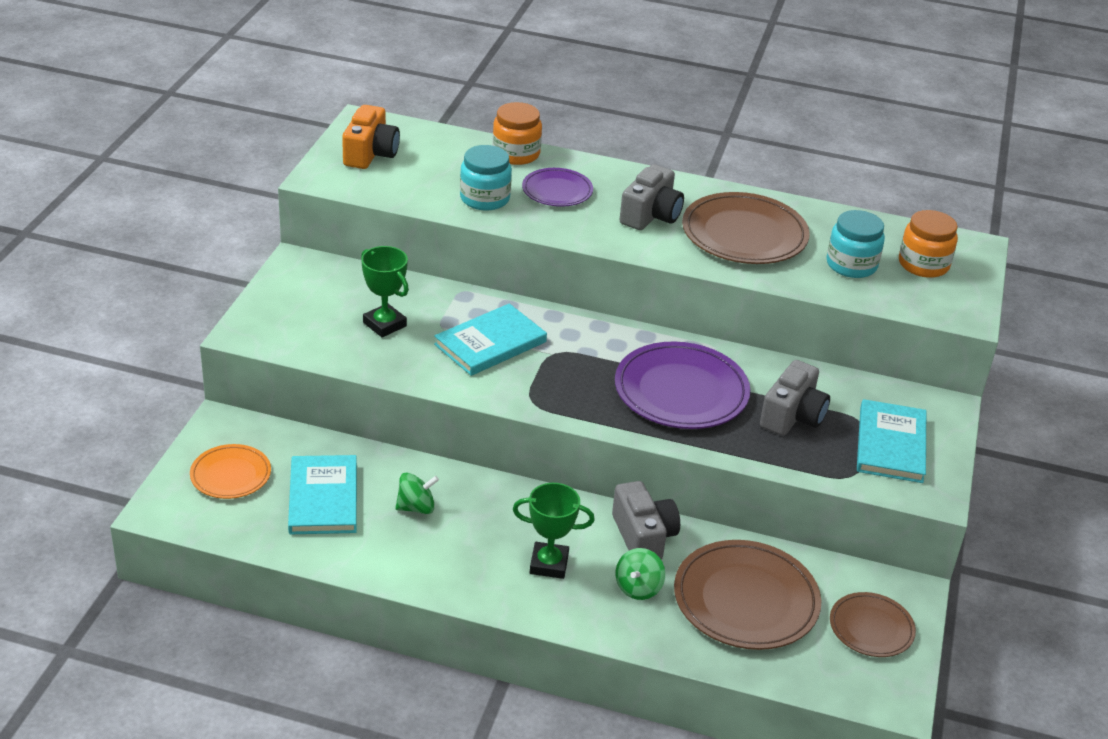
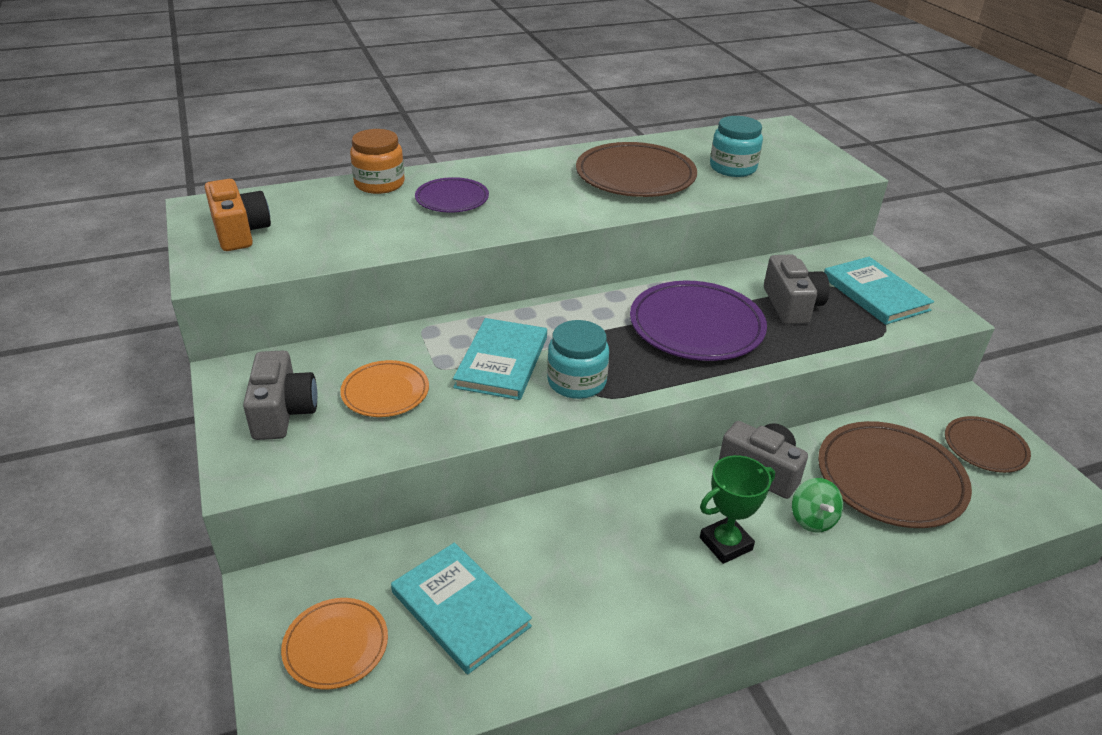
camera: 35 degrees left, 0 degrees up
(384, 324) = (385, 392): green trophy -> orange plate
(416, 507) = (557, 561): green spinning top -> none
(484, 198) = (397, 228): turquoise jar -> turquoise jar (576, 382)
(651, 215) = (550, 189): grey camera -> grey camera (283, 412)
(923, 264) = (773, 150): orange jar -> none

